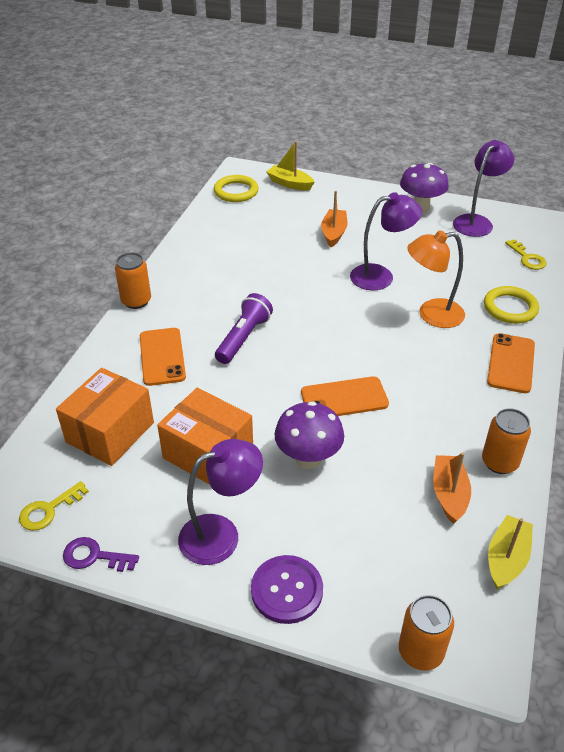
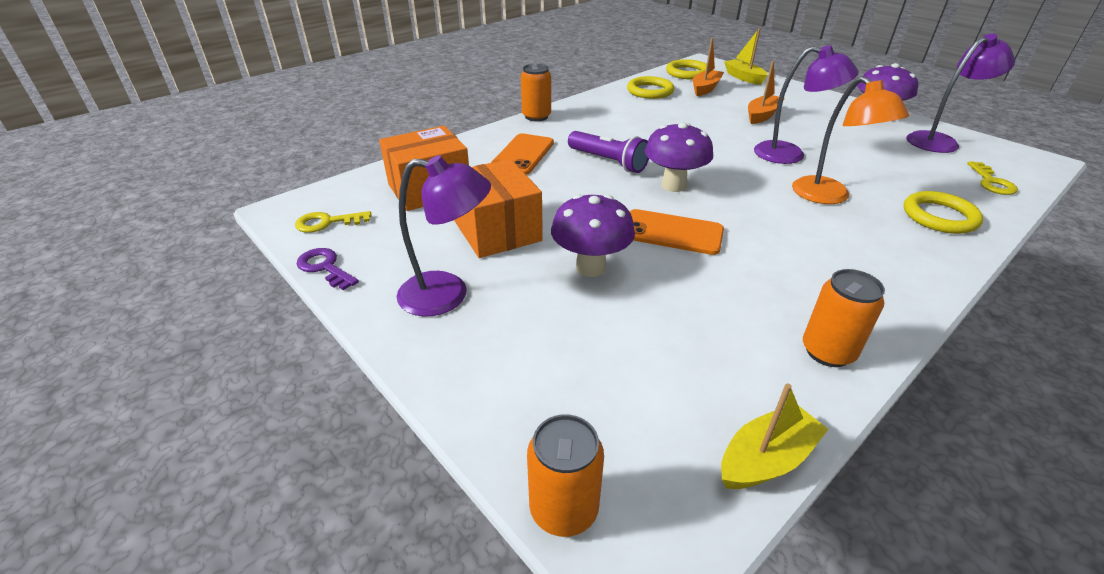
camera: 30 degrees right, 5 degrees down
(218, 229) = (650, 91): none -> yellow ring
(244, 338) = (608, 162): purple flashlight -> purple flashlight turned 75 degrees clockwise
(287, 590) = (465, 369): purple button -> none
(314, 346) = (673, 185): none -> purple mushroom
(431, 315) = (829, 197): orange lamp -> orange lamp turned 135 degrees counterclockwise
(449, 494) = (733, 357): orange boat -> orange boat (705, 88)
(511, 363) = (908, 264): orange phone -> none

